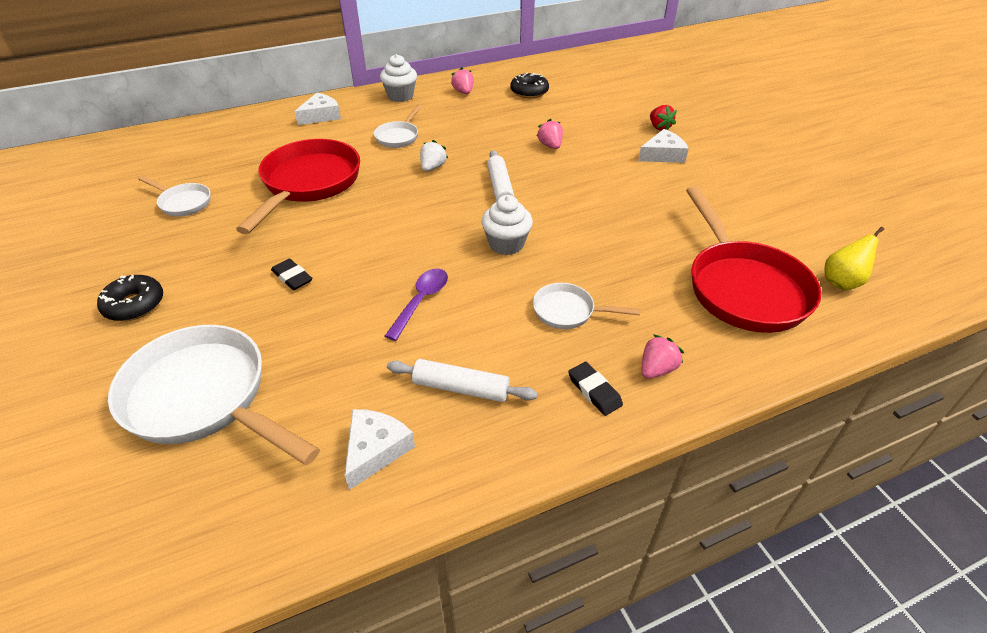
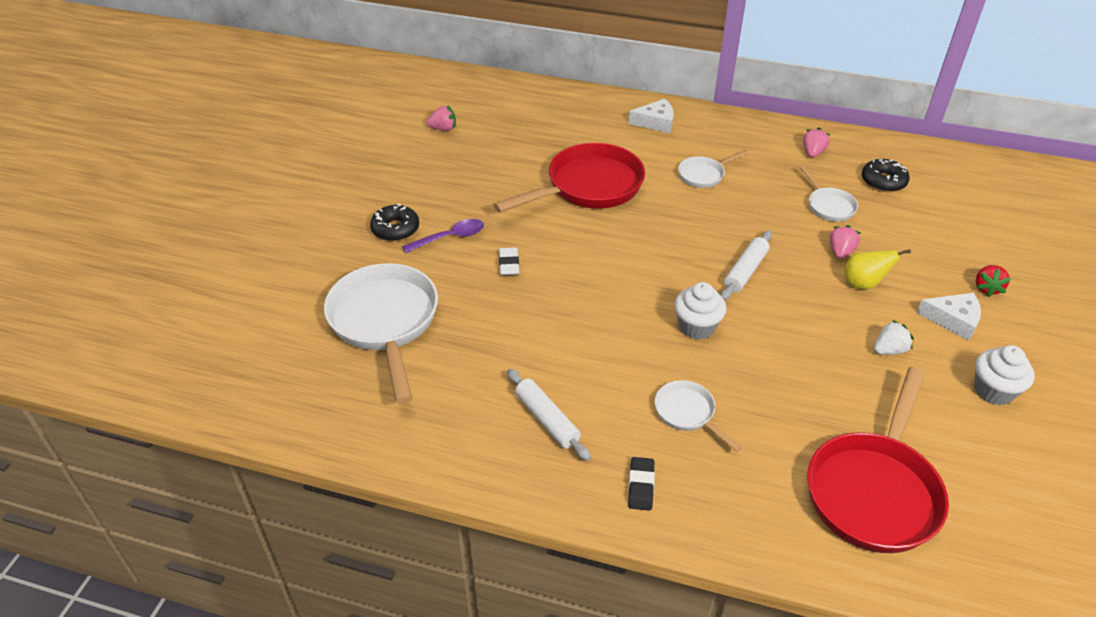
camera: 40 degrees right, 0 degrees up
(183, 203) = (485, 159): white pan -> white pan (828, 206)
(292, 277) = (509, 264): black eraser -> white eraser
(375, 450) = (453, 424): white cheese -> none
(400, 96) = (746, 131): white cupcake -> white cupcake (993, 391)
(421, 301) = (581, 336): purple spoon -> purple spoon (450, 238)
(432, 167) = (704, 221): white strawberry -> white strawberry (889, 350)
(657, 369) = (709, 503): pink strawberry -> pink strawberry (443, 129)
(841, 282) = (989, 549): yellow pear -> yellow pear (863, 284)

